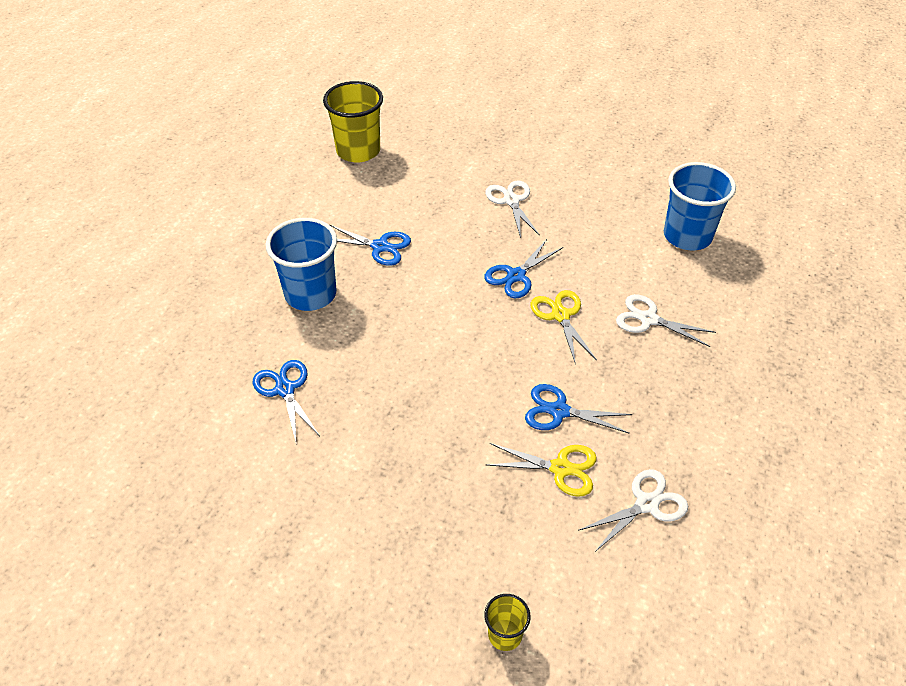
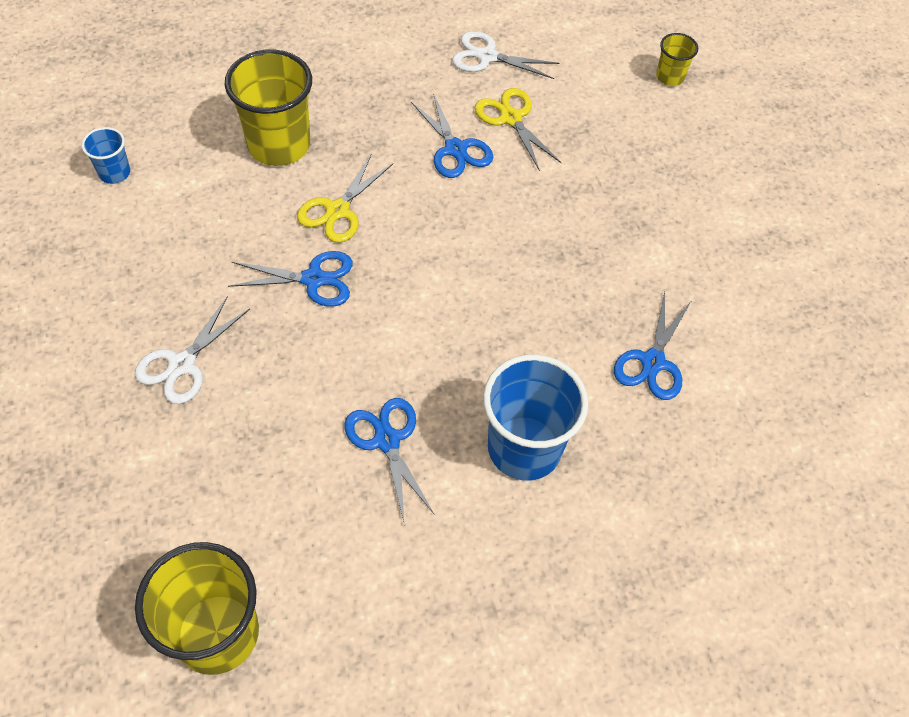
camera: 135 degrees left, 10 degrees up
(648, 319) = (279, 145): white scissors -> yellow cup
(687, 236) = (114, 173): blue cup -> blue cup, size x0.49

